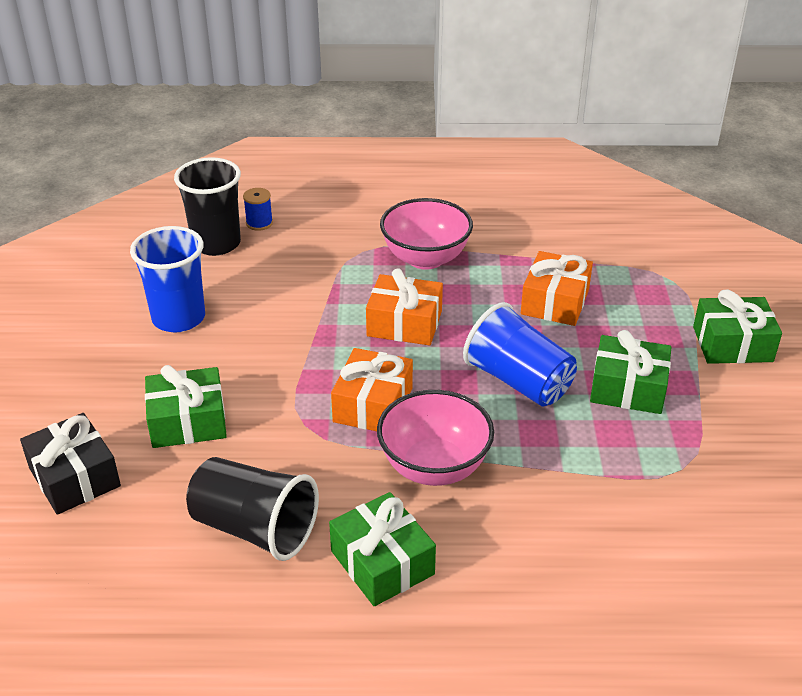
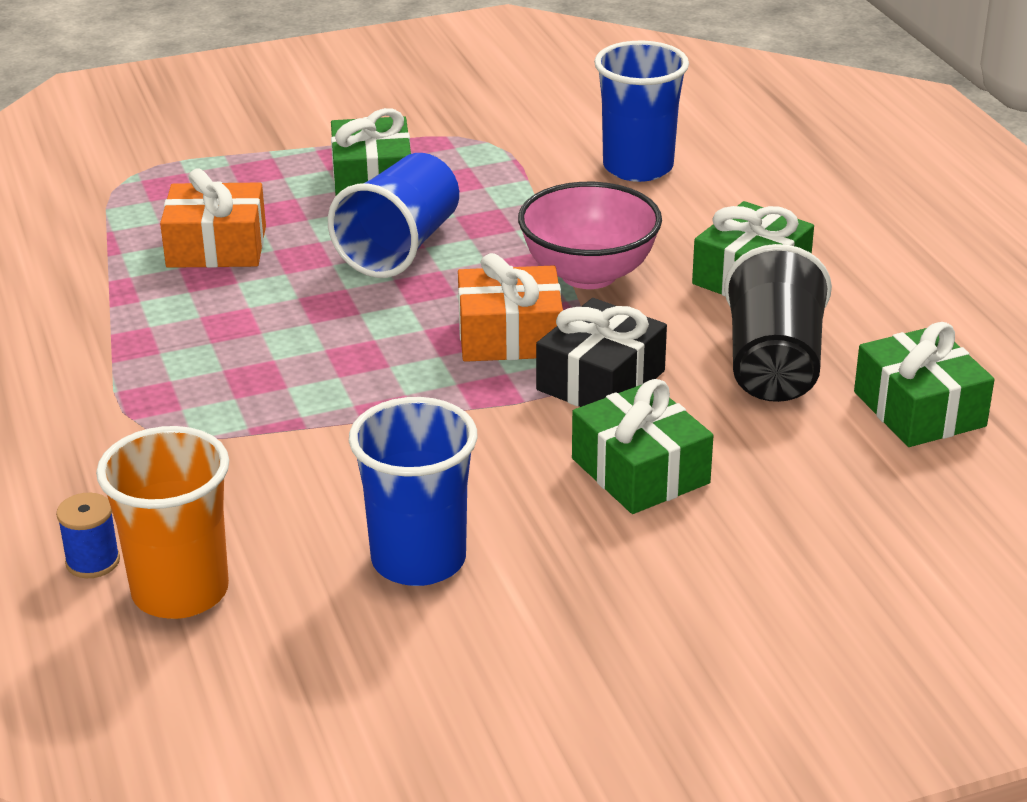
camera: 110 degrees left, 5 degrees down
(74, 477) = (810, 530): black gift -> black gift (601, 380)
(216, 244) = (180, 592): black cup -> orange cup
(404, 323) = (323, 349): orange gift -> none
(425, 259) = (147, 364): pink bowl -> none
(602, 553) = (638, 167): none -> blue cup
(732, 344) = (252, 131): green gift -> green gift (919, 409)

